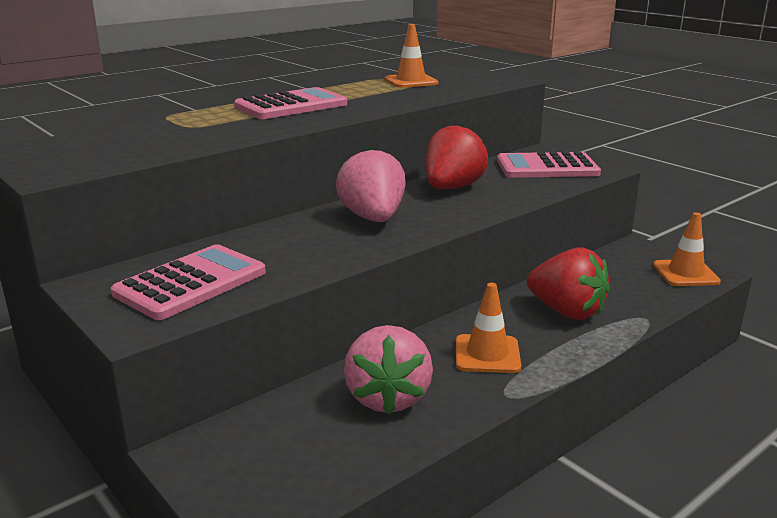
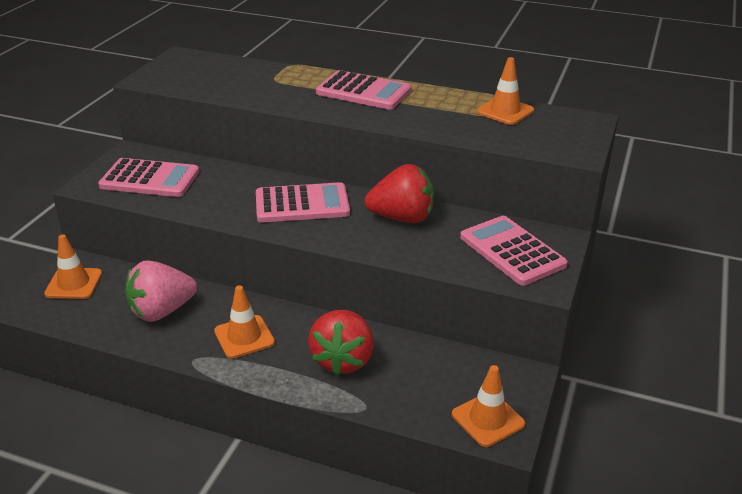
camera: 60 degrees right, 10 degrees up
(245, 459) = (74, 284): none -> orange traffic cone
(373, 218) = (302, 204): pink strawberry -> pink calculator

